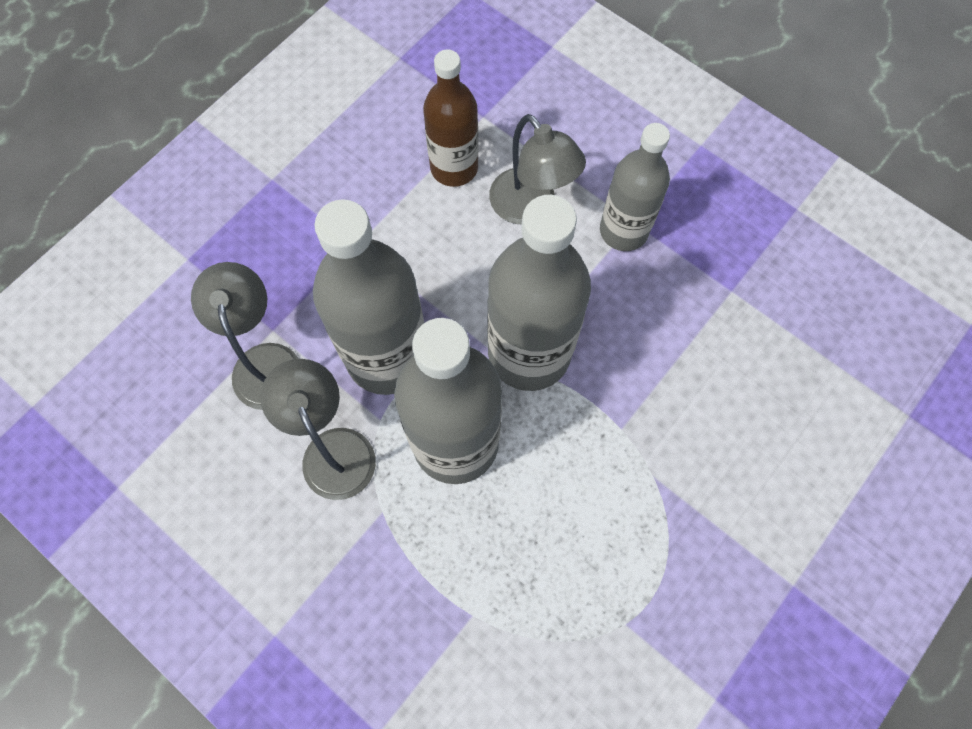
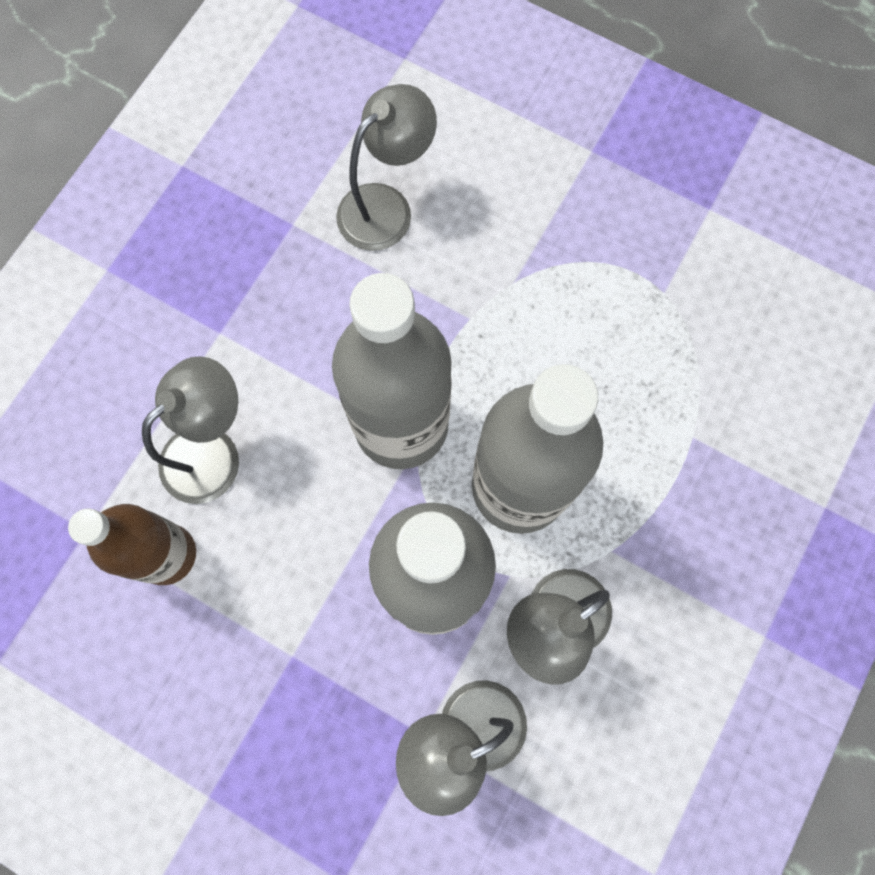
camera: 100 degrees left, 5 degrees up
(623, 231) = (232, 342): grey bottle -> none
(743, 373) = (386, 206): none -> grey lamp

